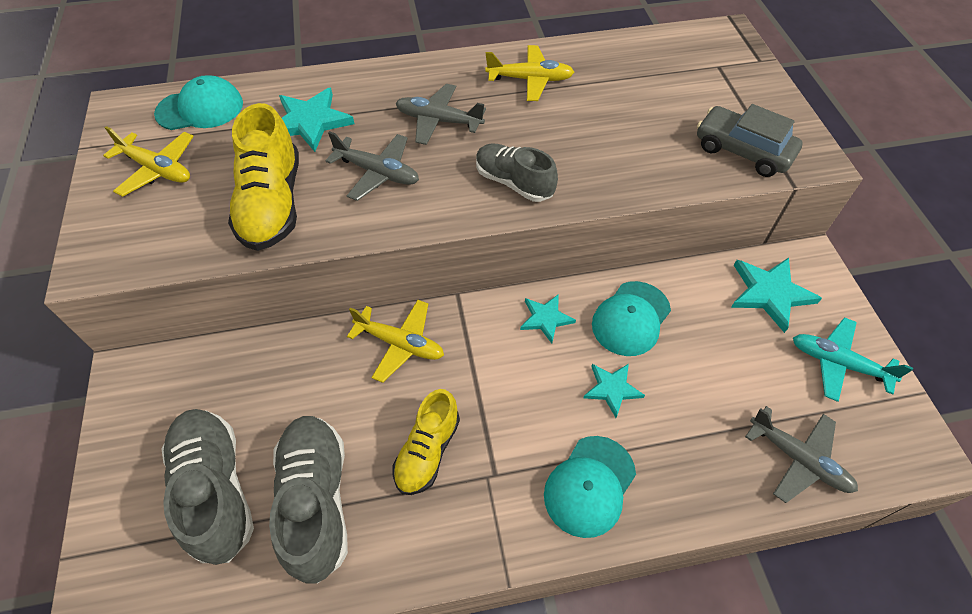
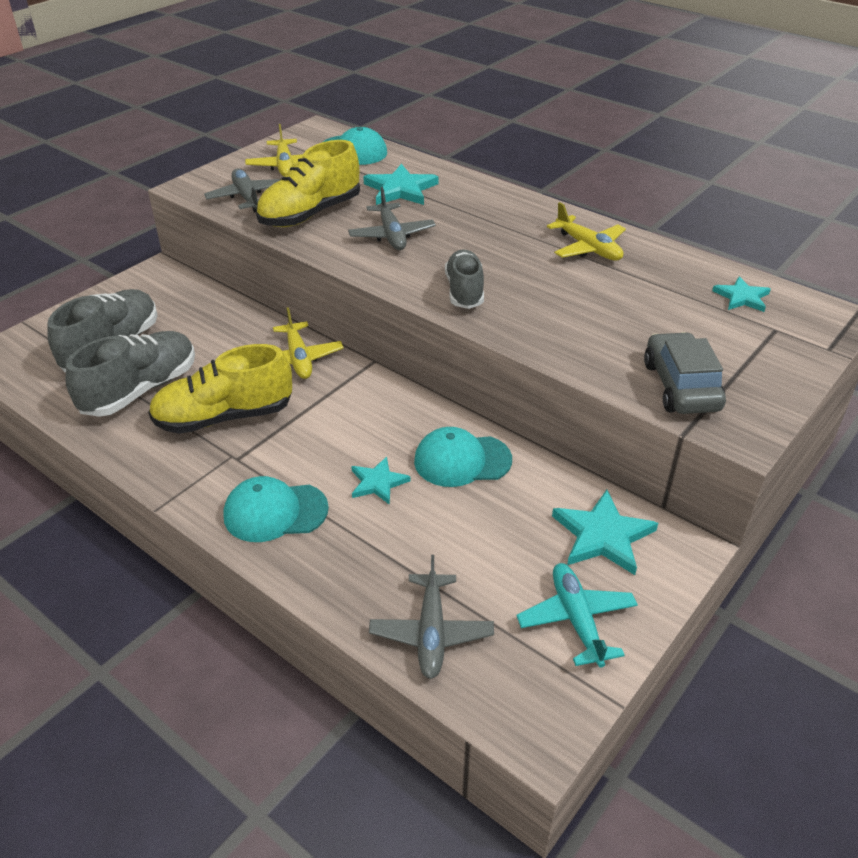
camera: 50 degrees right, 15 degrees down
(427, 451) = (224, 417): yellow shoe -> yellow shoe, size x1.53
(438, 121) = (478, 233): grey plane -> grey plane (247, 197)
(546, 318) = (404, 415): turquoise star -> turquoise star (742, 297)

